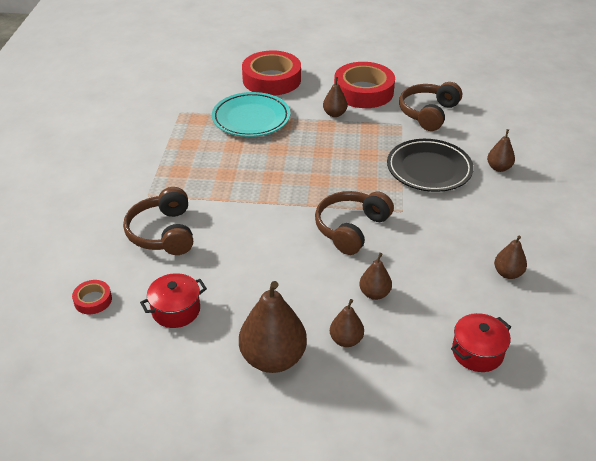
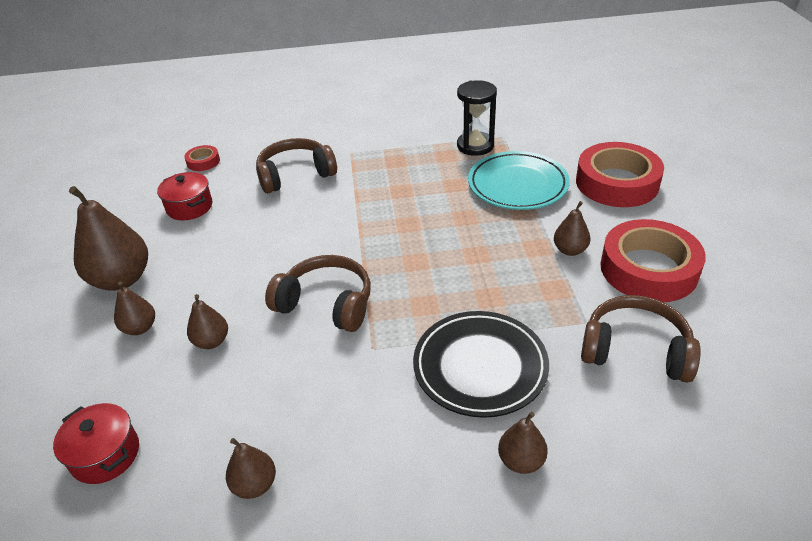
camera: 80 degrees right, 0 degrees up
(184, 127) = (475, 146): none -> black hourglass

